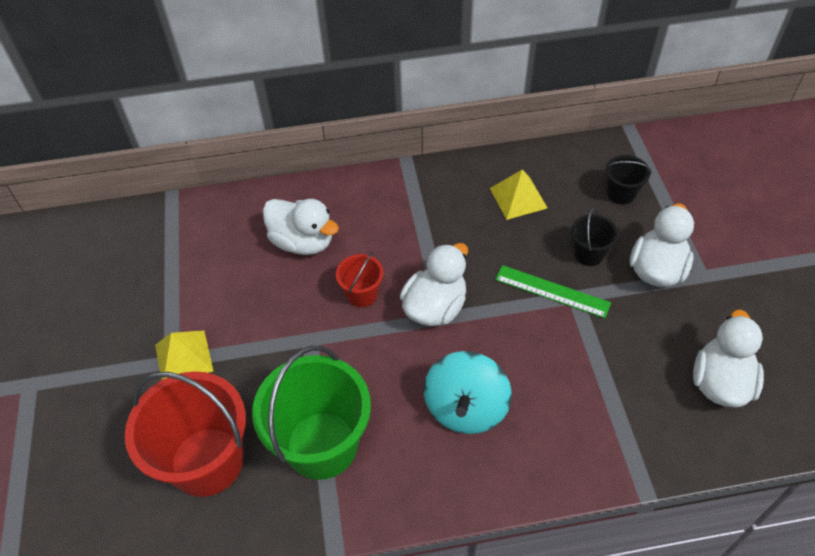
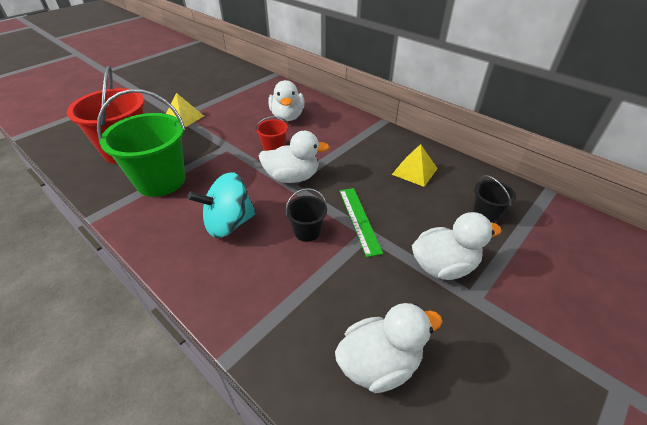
camera: 50 degrees right, 10 degrees down
(589, 254) = (411, 223): black bucket -> black bucket (307, 231)

